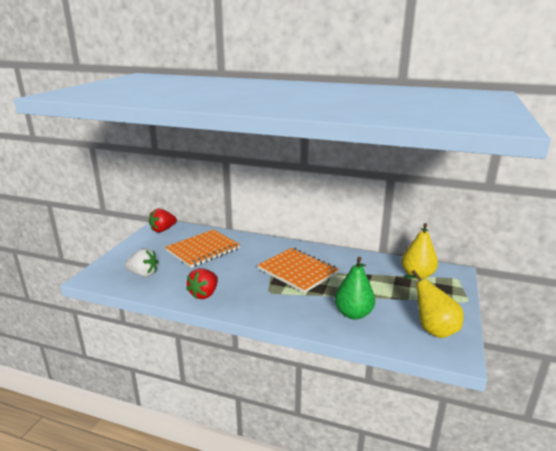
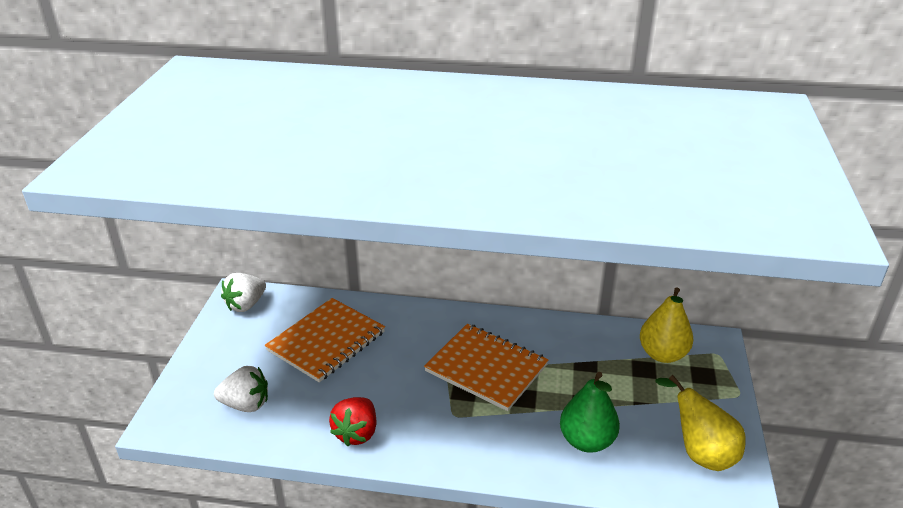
camera: 10 degrees left, 10 degrees up
(163, 230) = (246, 305): red strawberry -> white strawberry

